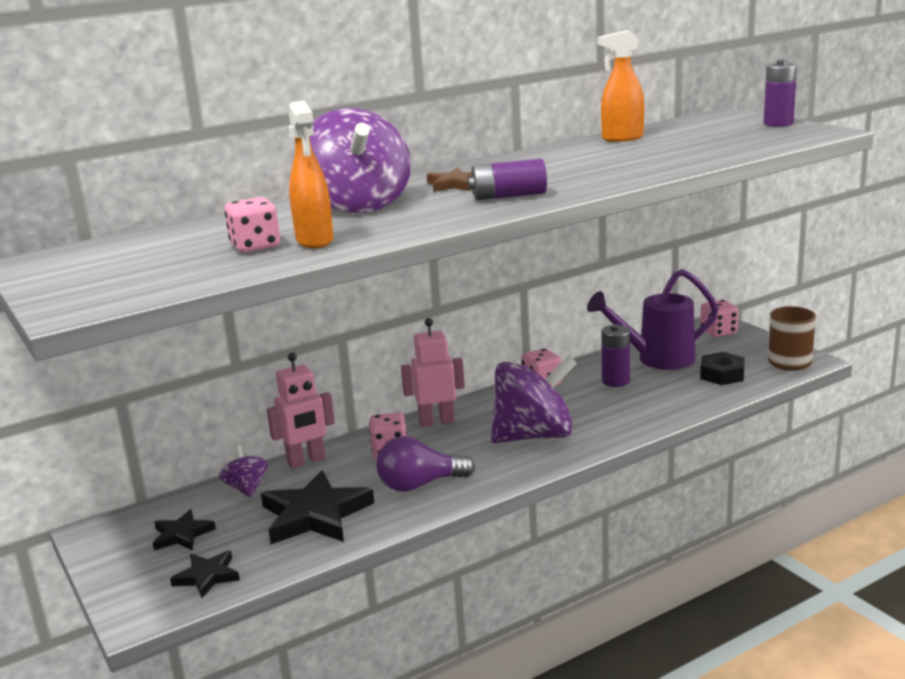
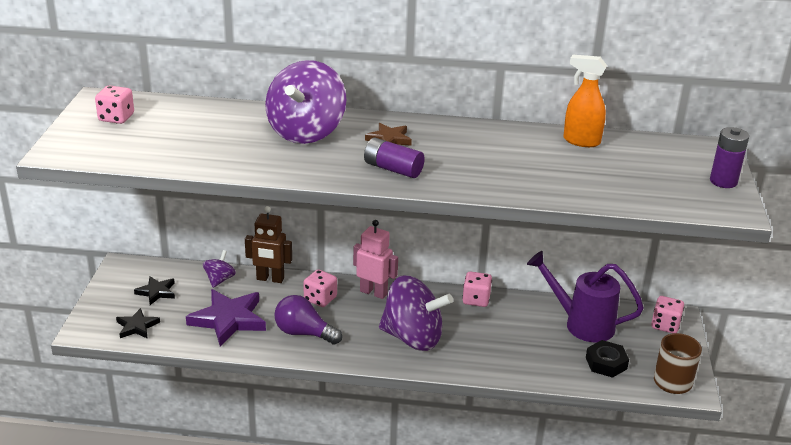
camera: 35 degrees right, 10 degrees up
(255, 246) = (200, 144): pink dice -> pink dice (116, 118)
(306, 461) = (270, 279): pink robot -> brown robot
(315, 241) = (231, 155): orange spray bottle -> none
(315, 515) = (229, 320): black star -> purple star
(615, 381) = (526, 325): purple battery -> none

